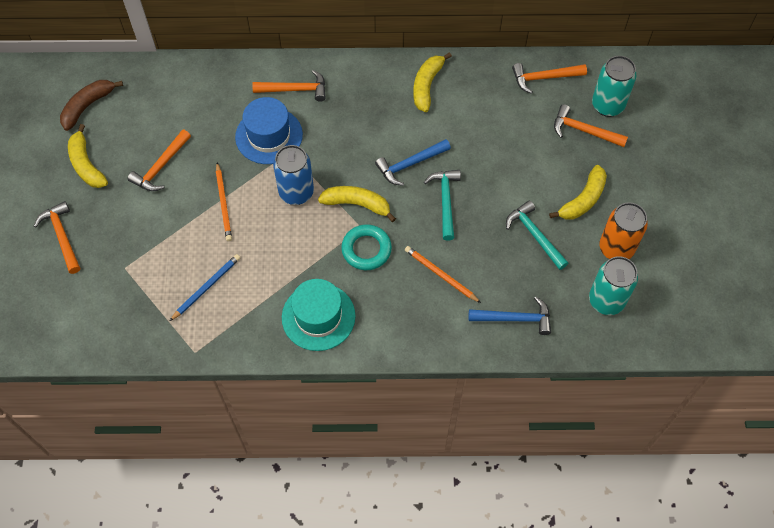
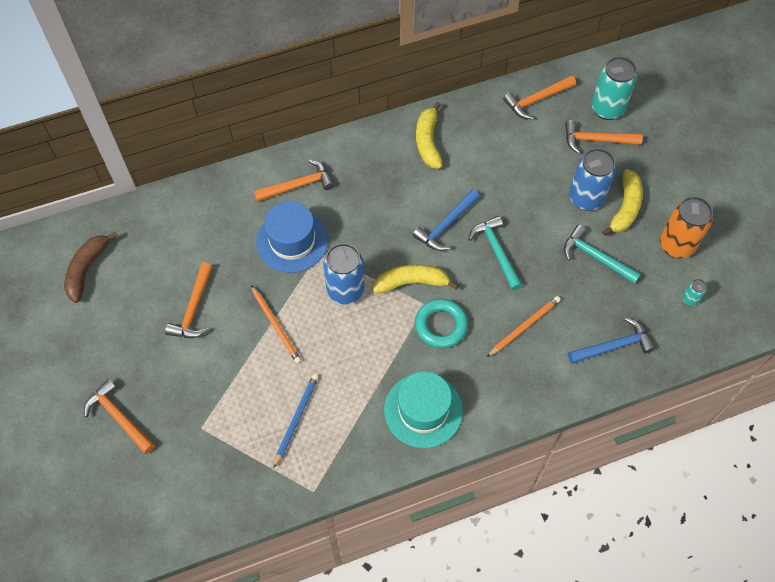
camera: 20 degrees left, 0 degrees up
(86, 165) = (113, 332): yellow banana -> none
(440, 275) = (524, 327): orange pencil -> orange pencil turned 120 degrees clockwise
(549, 180) = (586, 198): none -> blue can
(606, 300) = (690, 299): turquoise can -> turquoise can, size x0.45

